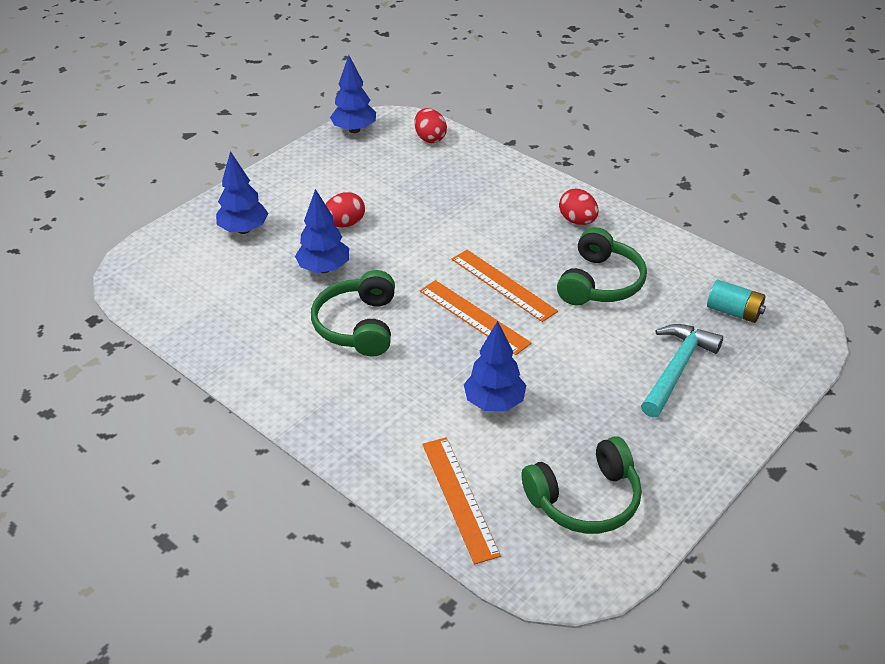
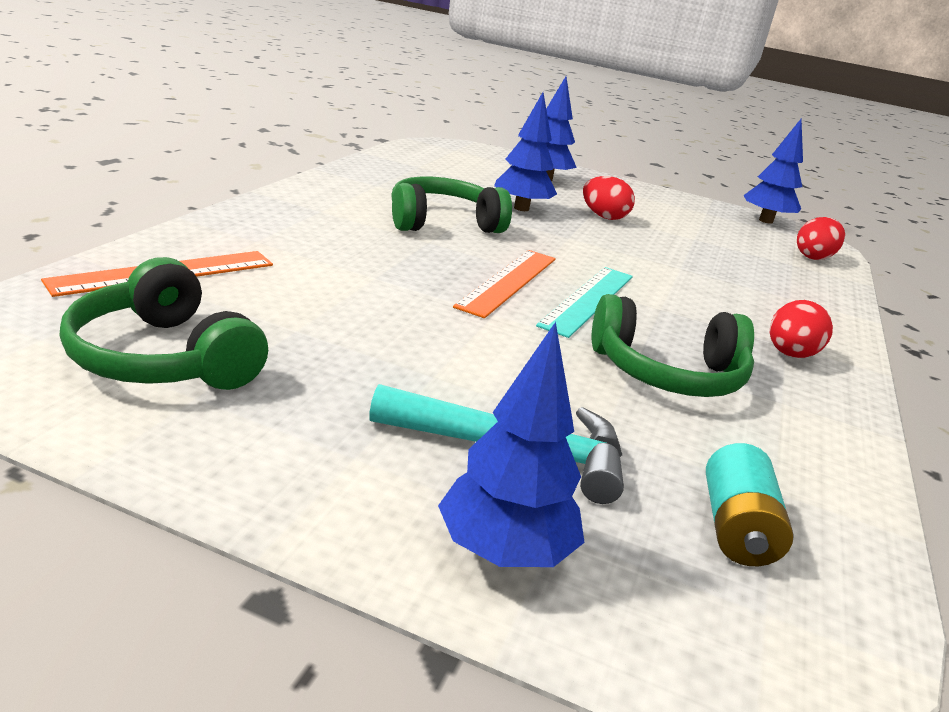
camera: 65 degrees right, 15 degrees down
(494, 403) = (350, 294): blue tree -> blue tree (504, 552)
(503, 284) = (588, 300): orange ruler -> turquoise ruler

